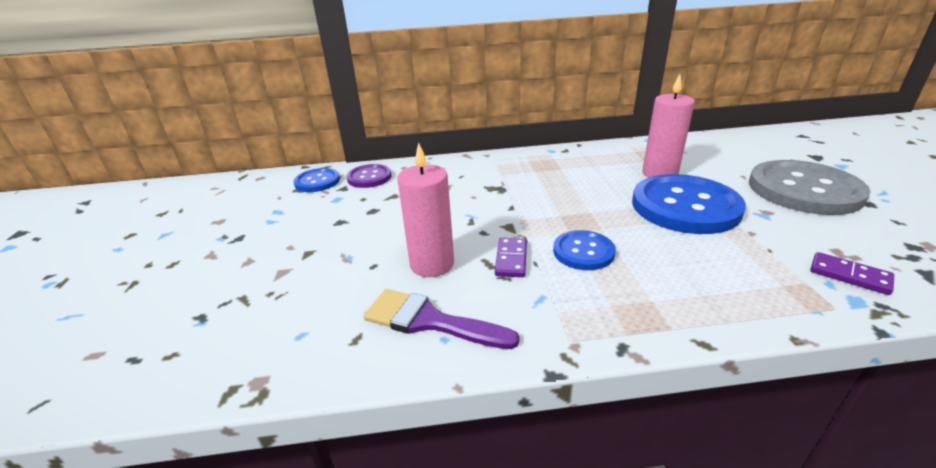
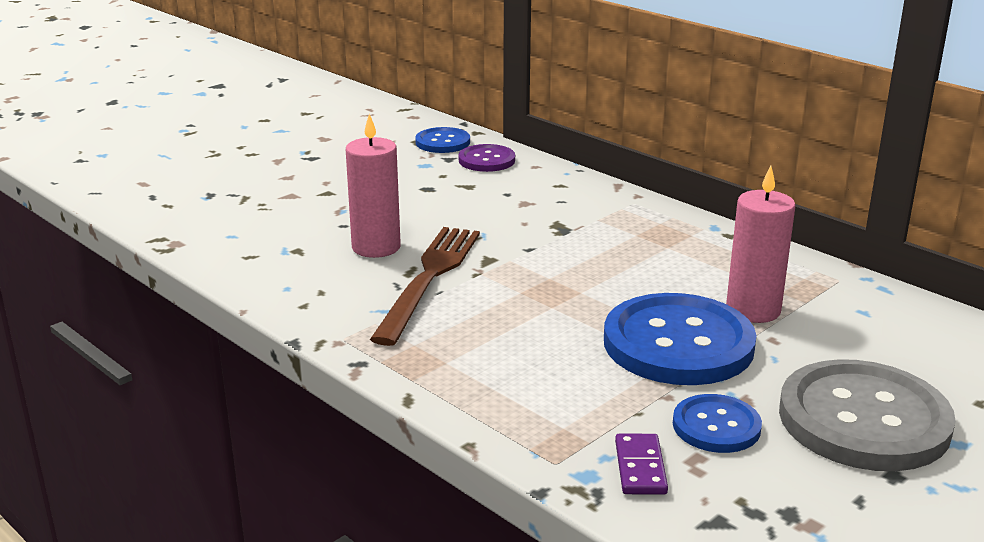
camera: 50 degrees right, 5 degrees down
(429, 321) = (299, 274): purple brush -> none
(511, 259) = (429, 278): purple domino -> brown fork
(583, 252) = (489, 309): blue button -> blue button (716, 426)

